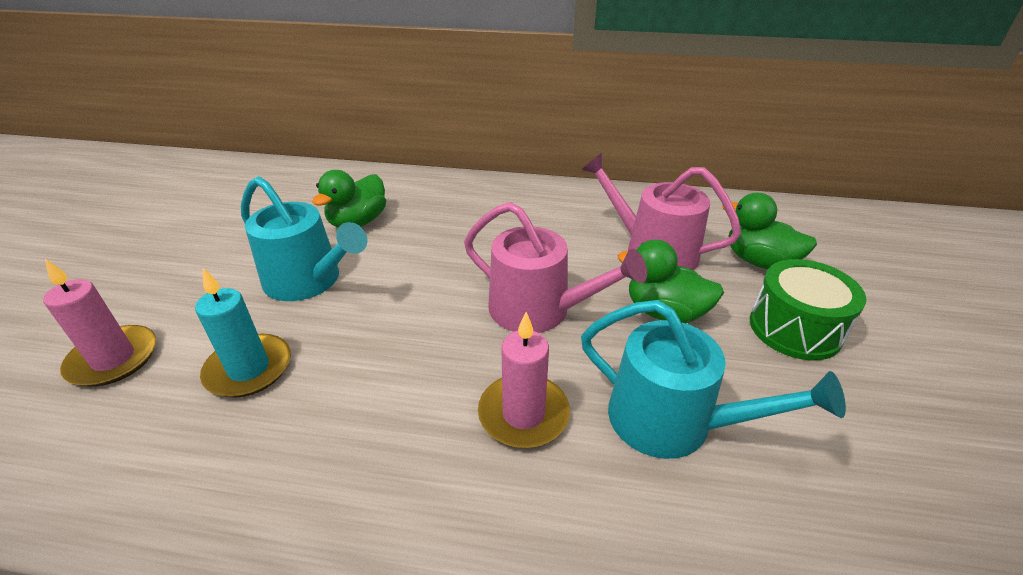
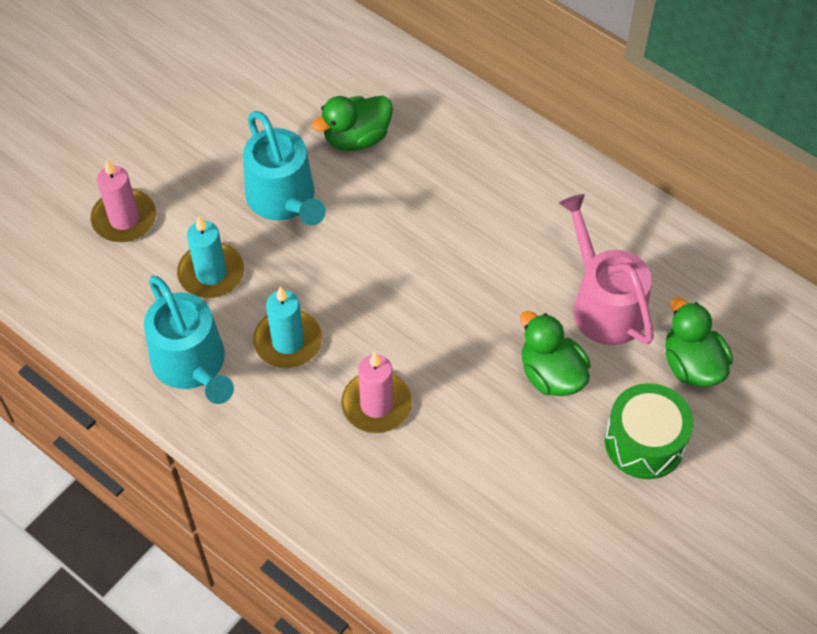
camera: 30 degrees right, 20 degrees up
(378, 396) = (288, 341): none -> turquoise candle
(538, 310) = (450, 321): pink watering can -> none
(672, 421) = (473, 462): turquoise watering can -> turquoise watering can (192, 364)

